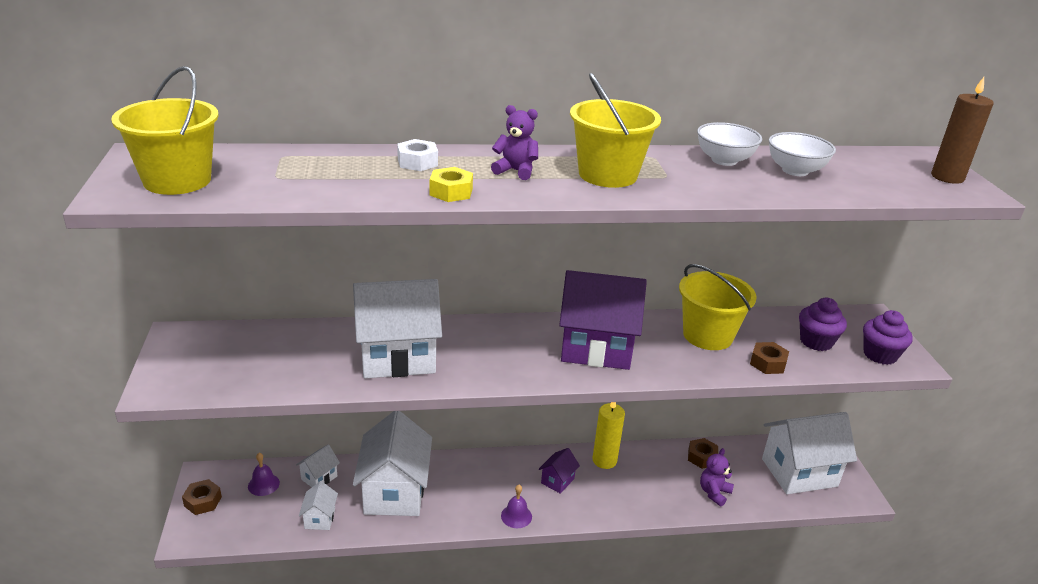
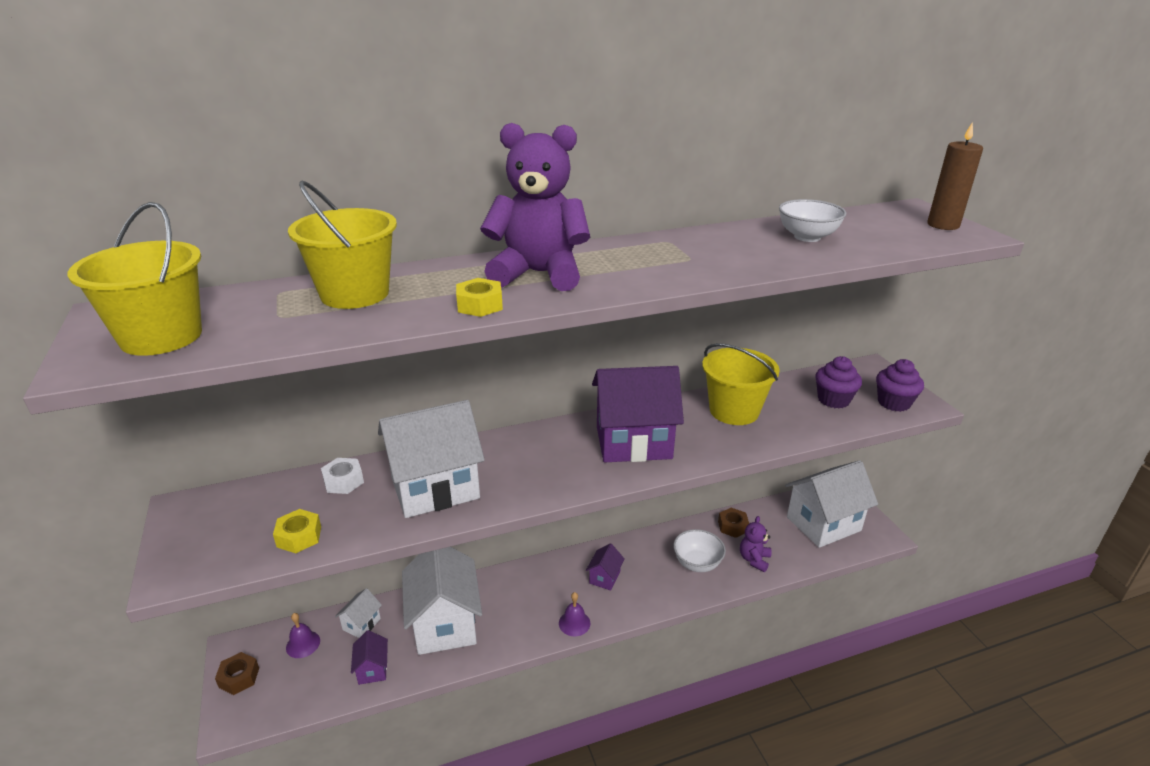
camera: 10 degrees left, 0 degrees up
(268, 377) = (299, 536): none -> yellow nut
(320, 518) = (372, 669): white house -> purple house
(417, 162) = (431, 279): white nut -> white nut (343, 481)
(515, 171) = (538, 274): purple teddy bear -> purple teddy bear, size x2.06
(604, 460) = (643, 547): yellow candle -> none
(608, 175) = (633, 265): yellow bucket -> yellow bucket (354, 294)
(724, 160) = (737, 236): white bowl -> white bowl (697, 563)
(767, 363) = (798, 429): brown nut -> none

